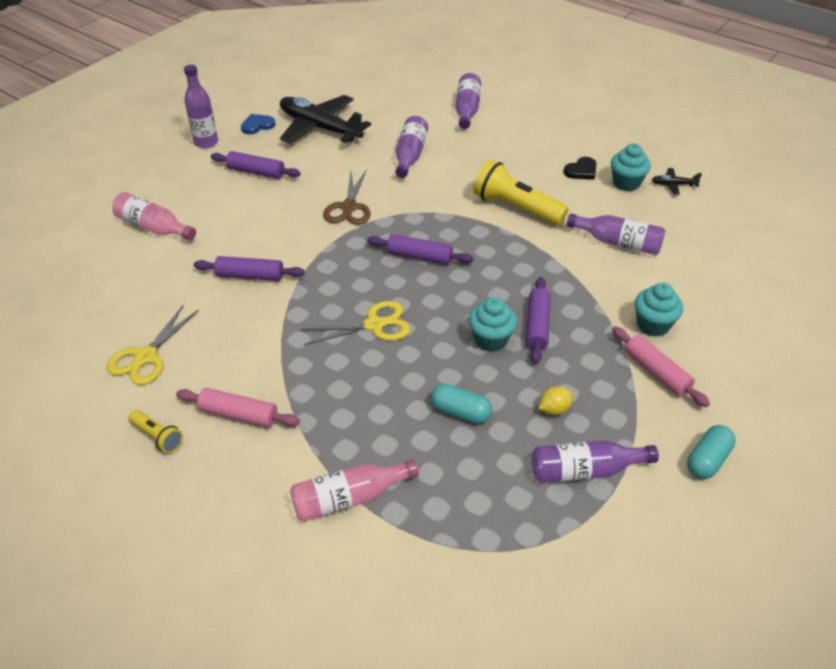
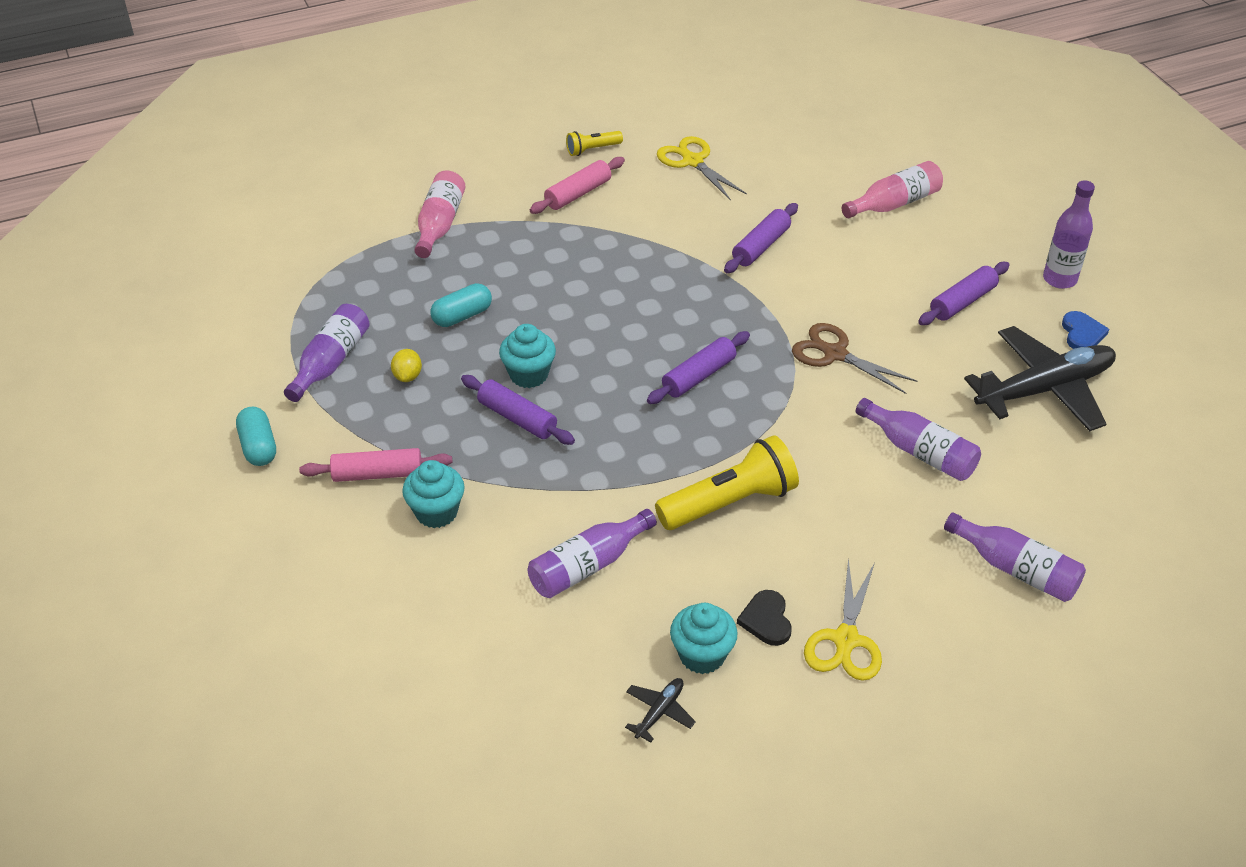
camera: 120 degrees right, 0 degrees up
(374, 325) = (619, 304): yellow scissors -> yellow scissors (846, 640)

